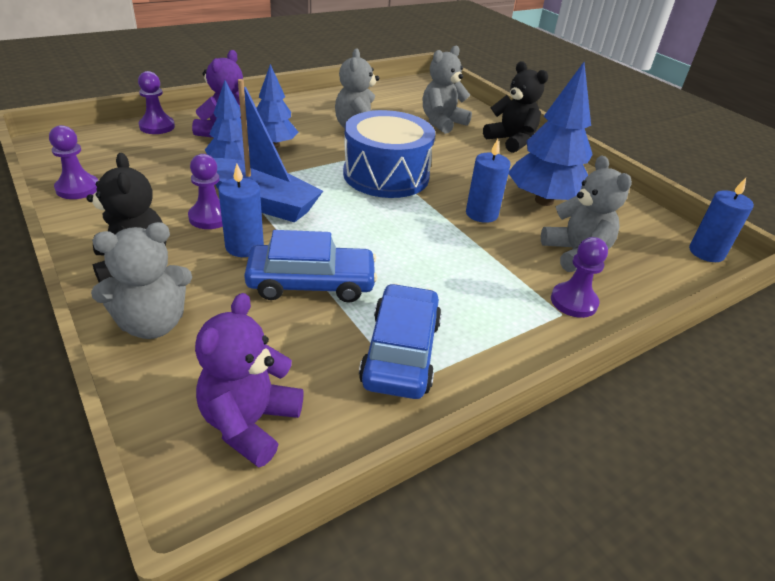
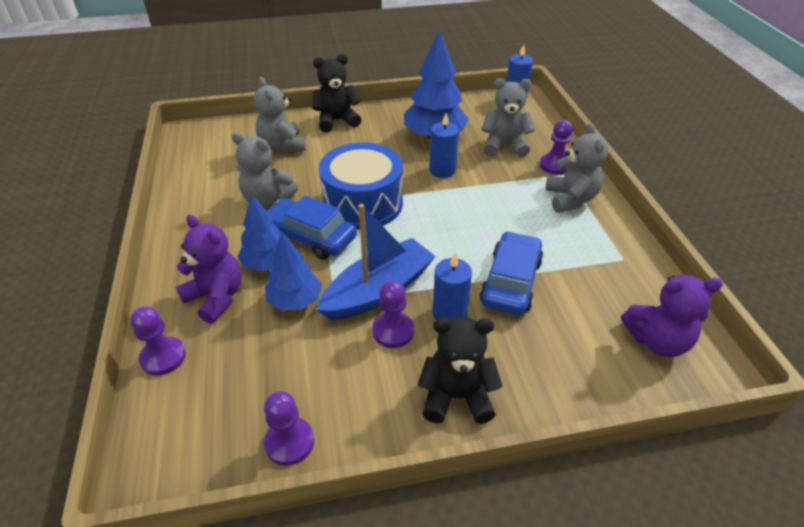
camera: 65 degrees left, 5 degrees up
(152, 324) = (547, 387): grey teddy bear -> grey teddy bear (570, 199)
(250, 423) = (657, 341): purple teddy bear -> purple teddy bear turned 45 degrees counterclockwise
(401, 352) = (594, 253): blue car -> blue car (310, 236)

